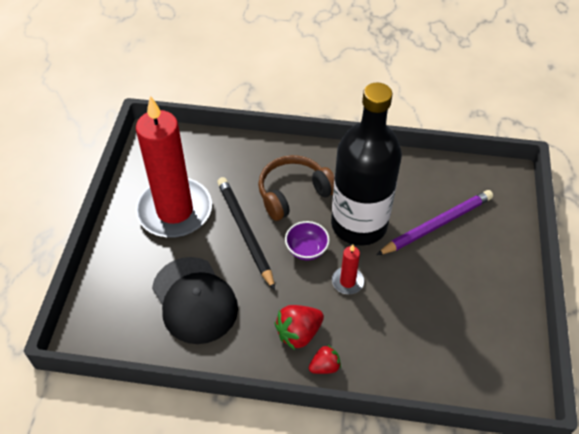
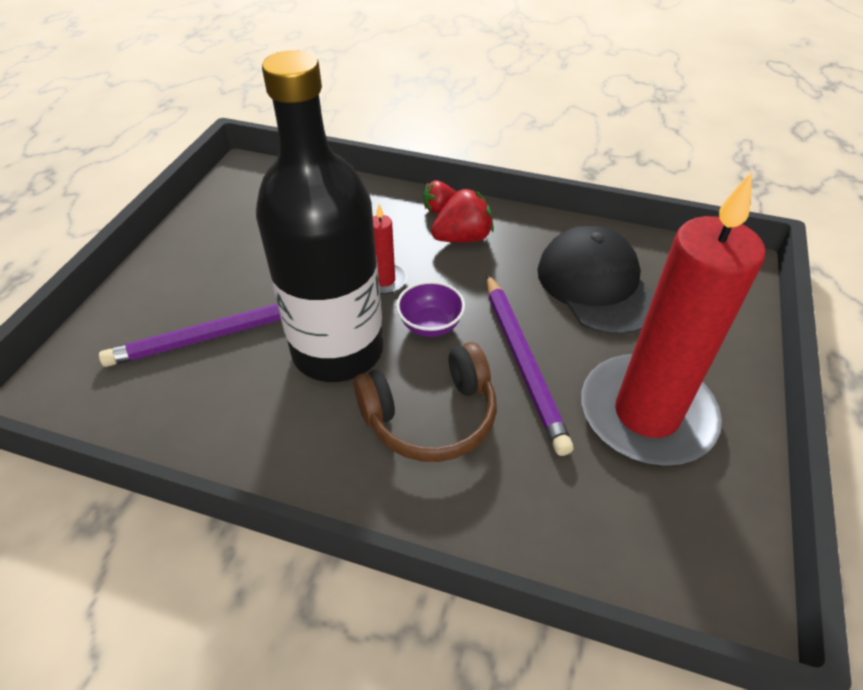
camera: 170 degrees left, 5 degrees down
(245, 232) = (522, 362): black pencil -> purple pencil

